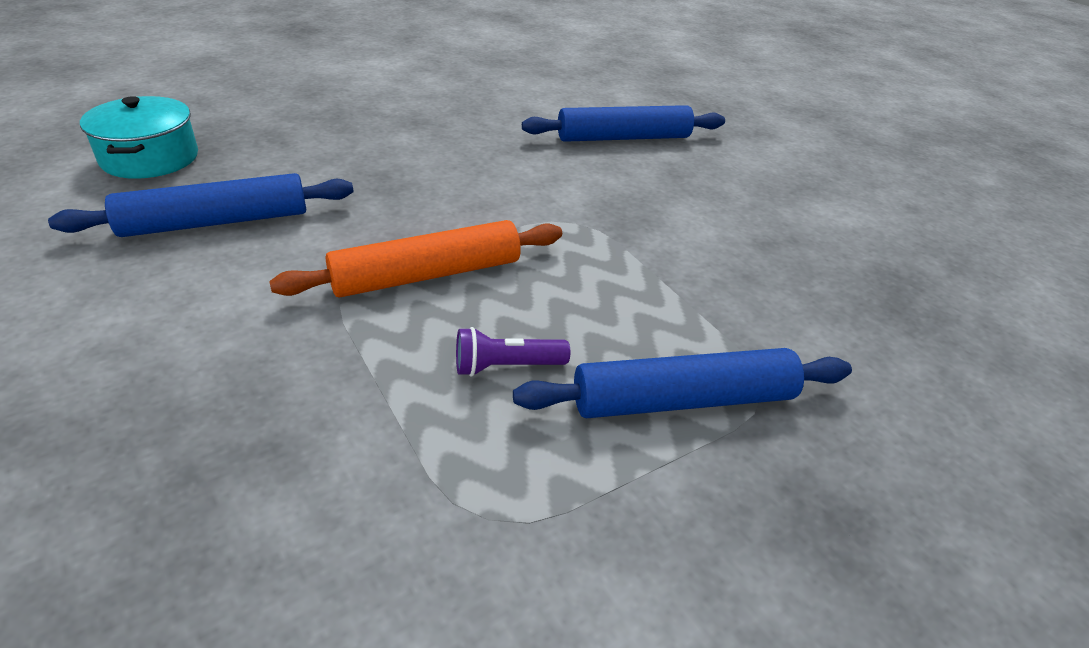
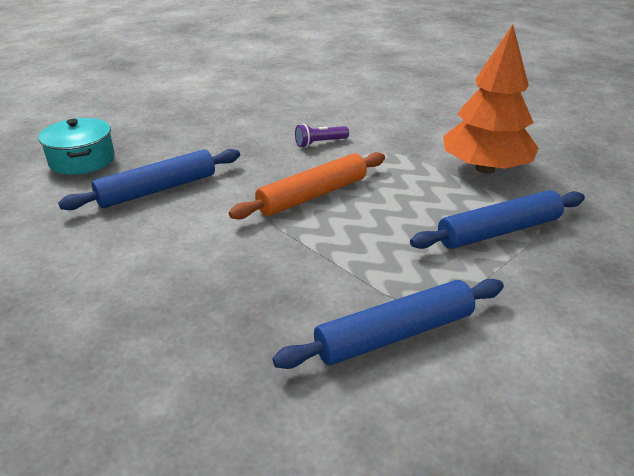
camera: 10 degrees left, 5 degrees down
(506, 366) = (391, 233): purple flashlight -> purple flashlight (320, 143)
(623, 137) = (382, 99): blue rolling pin -> blue rolling pin (394, 334)
(719, 280) = (484, 168): none -> orange tree

